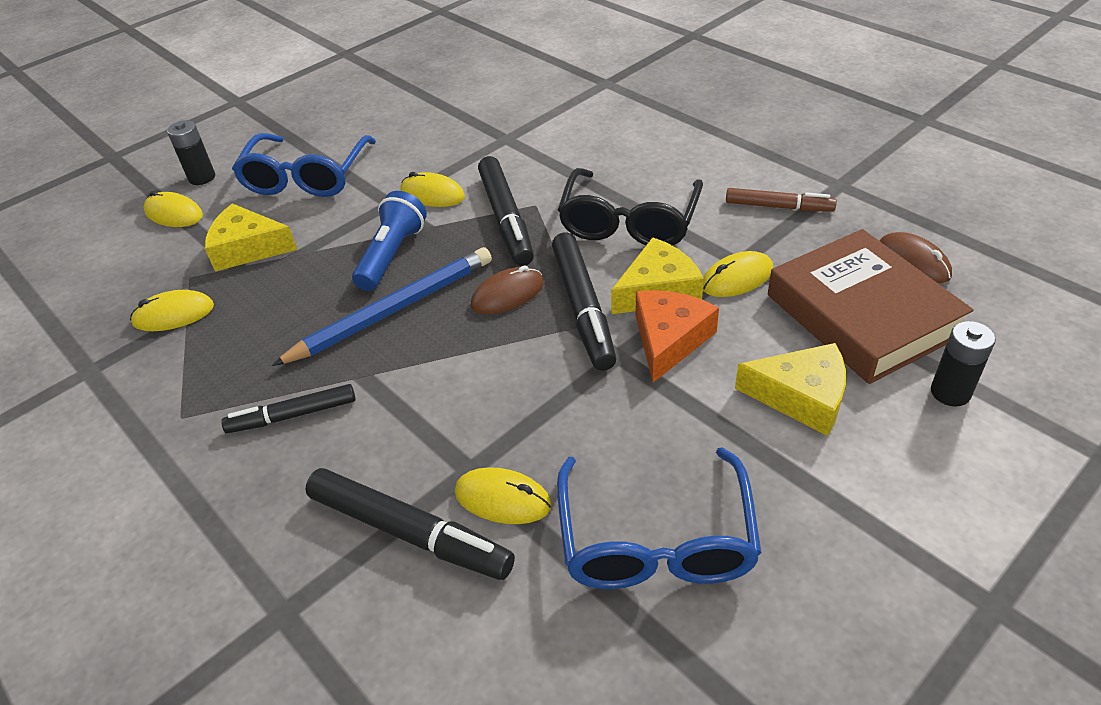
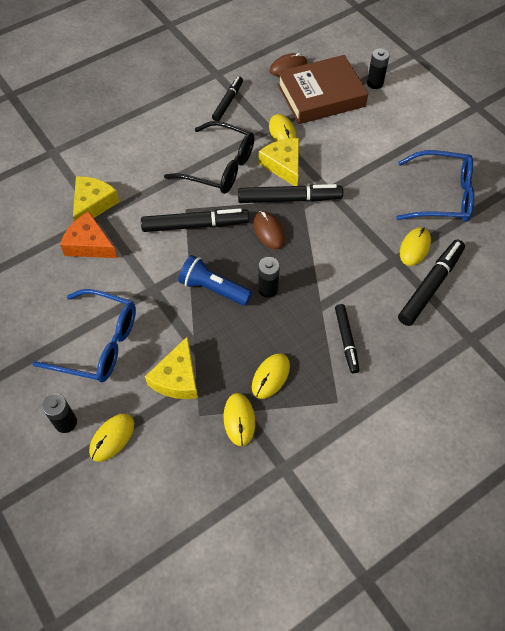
camera: 85 degrees left, 15 degrees up
(393, 310) = (268, 289): blue pencil -> black battery
(432, 194) = (152, 263): yellow mouse -> yellow mouse (270, 376)
(669, 339) = (322, 168): orange cheese -> orange cheese (89, 244)
(778, 207) = (228, 102): brown marker -> black marker
(801, 397) = (369, 130): yellow cheese -> yellow cheese (93, 204)

